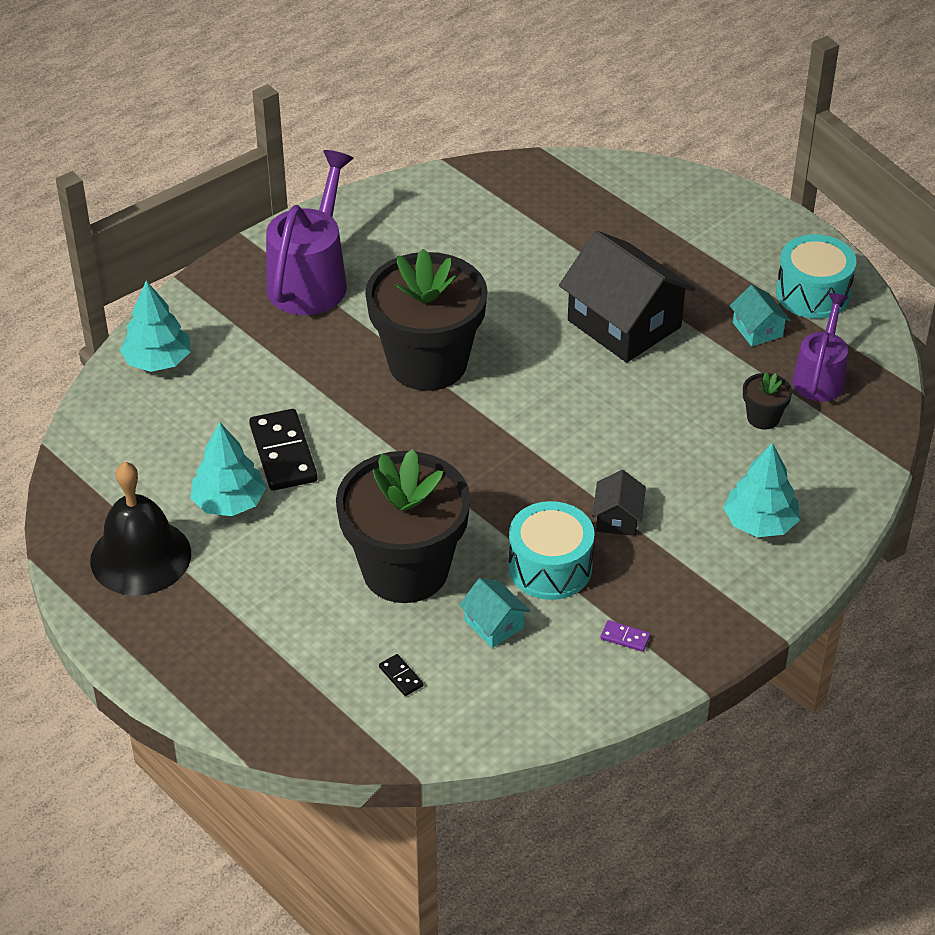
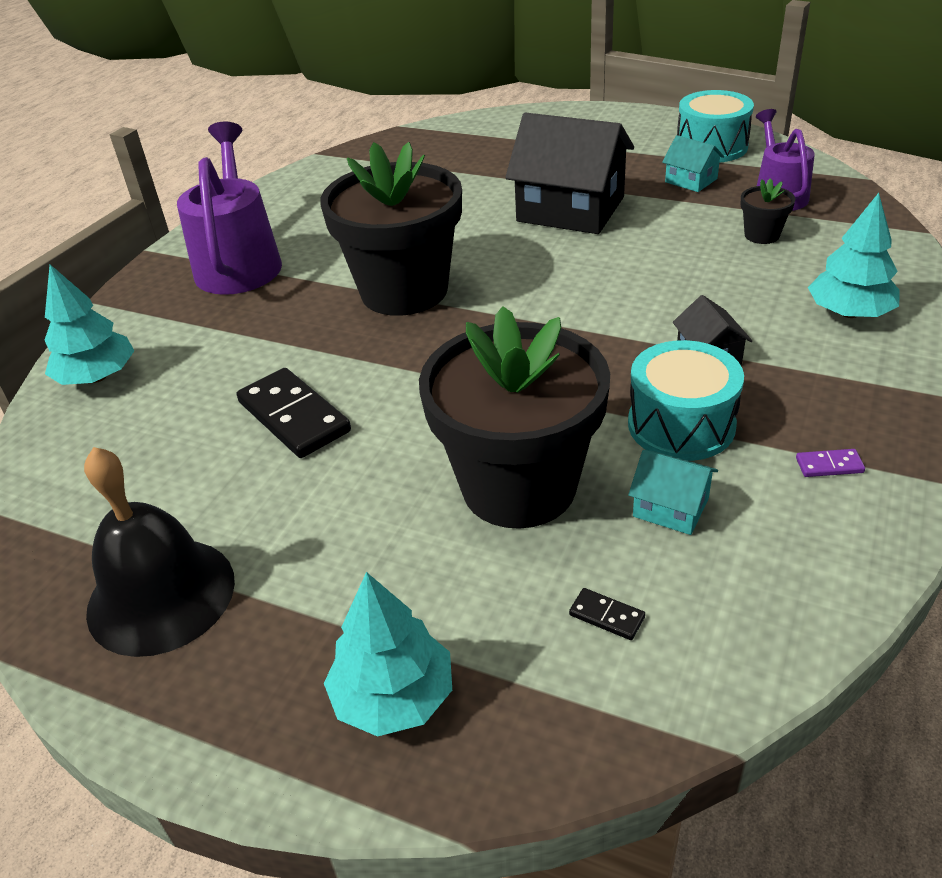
camera: 20 degrees left, 5 degrees down
(229, 502) = (253, 489): turquoise tree -> turquoise tree (394, 697)

